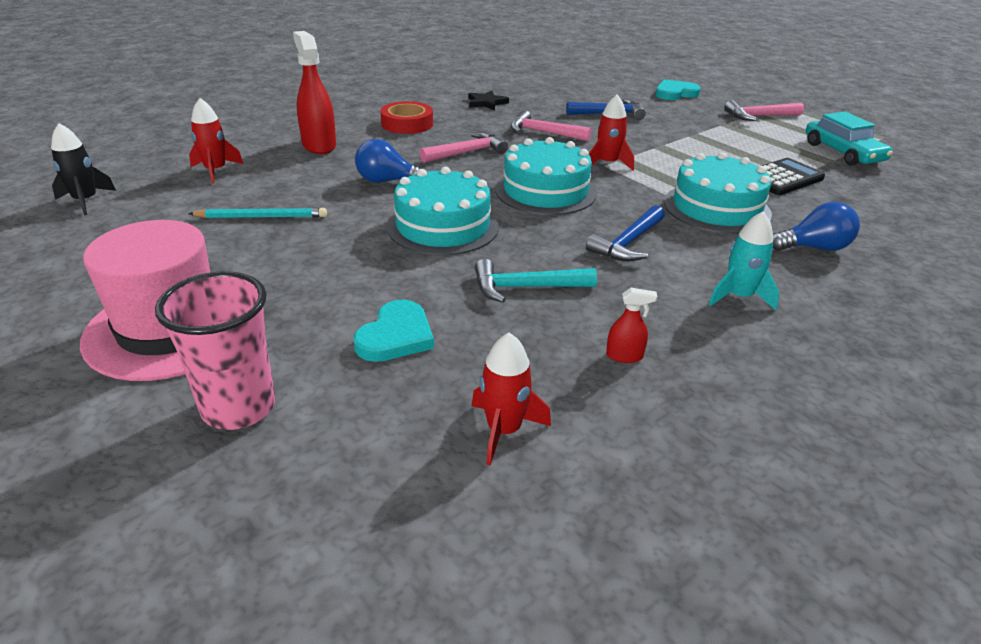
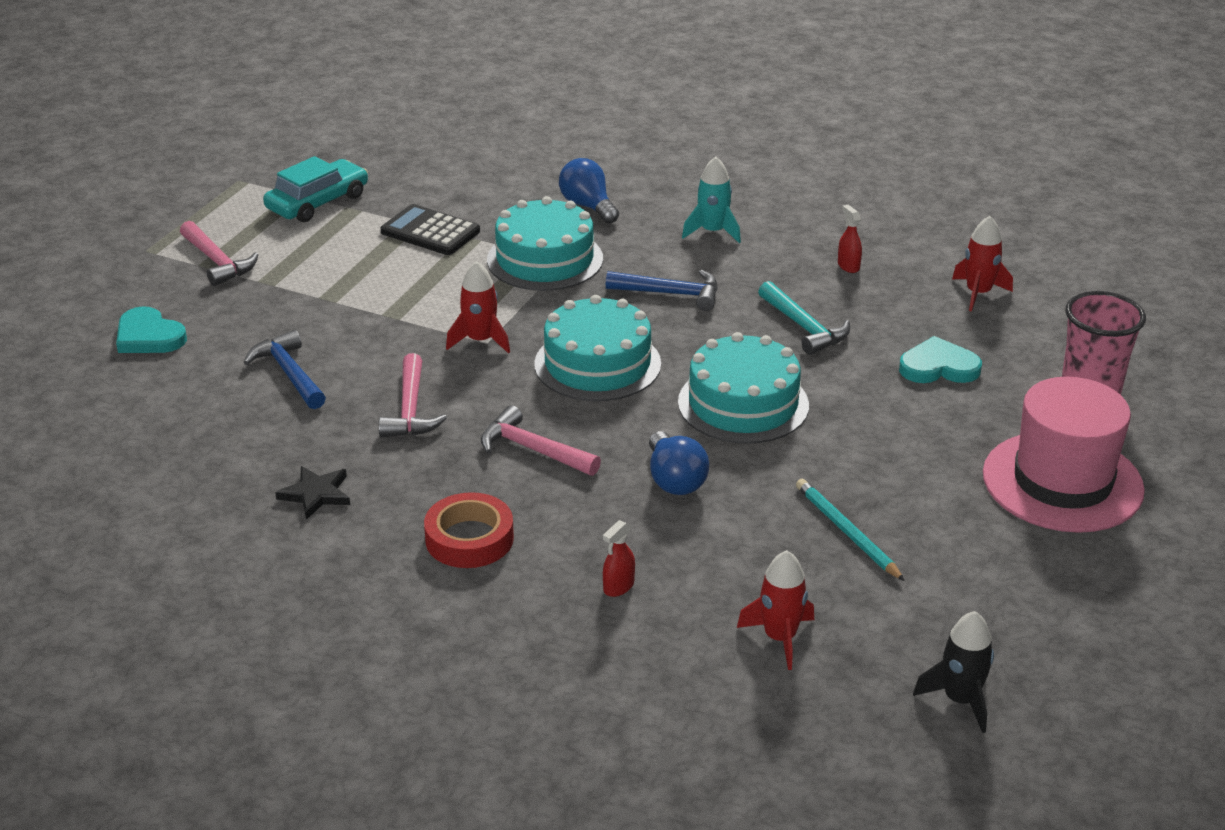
camera: 115 degrees left, 0 degrees up
(319, 145) = (618, 587): red spray bottle -> red spray bottle, size x0.47

